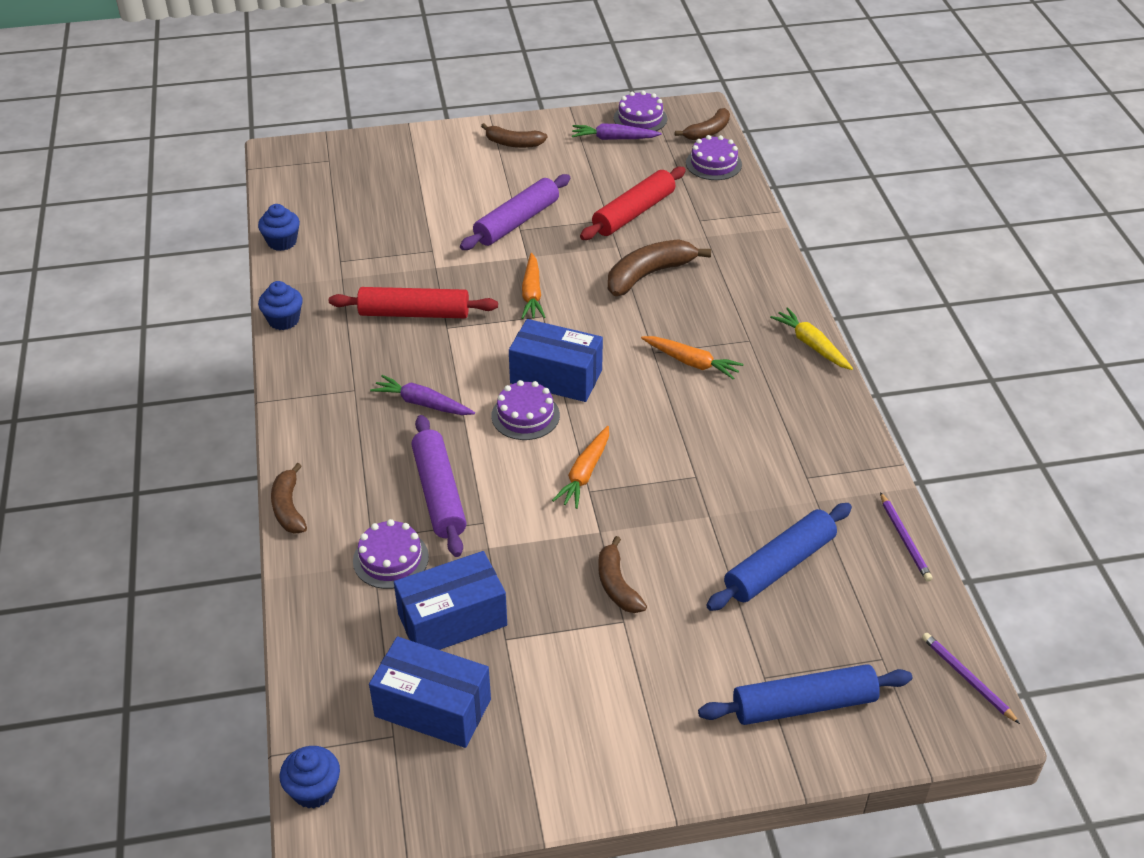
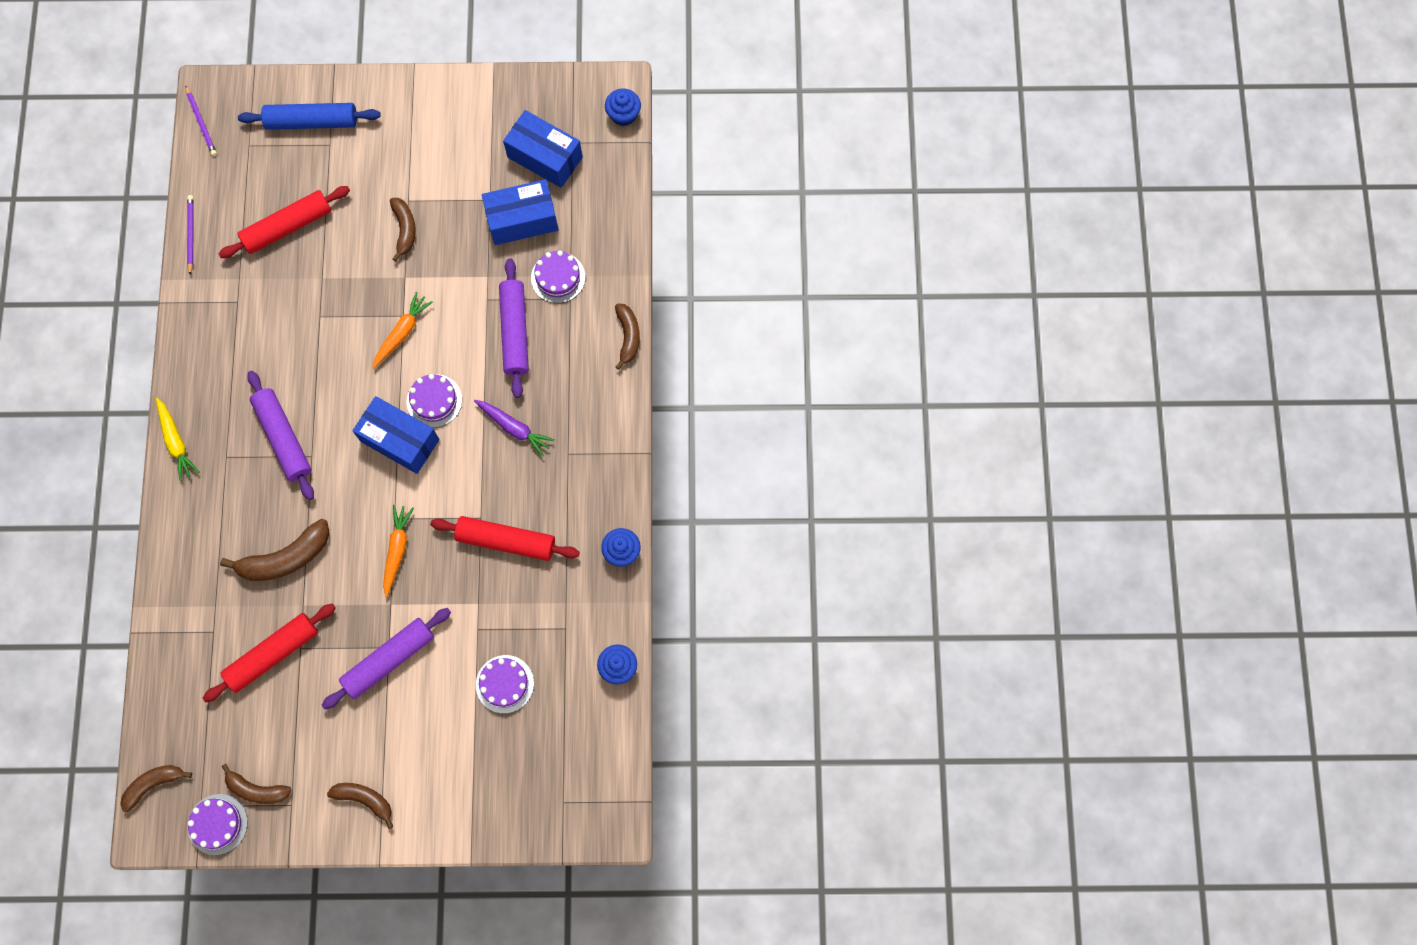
camera: 170 degrees left, 30 degrees up
(614, 138) = (257, 789): purple carrot -> brown banana
(691, 362) = (284, 438): orange carrot -> purple rolling pin
(713, 164) = (167, 724): purple cake -> purple cake (504, 684)
(779, 566) = (287, 226): blue rolling pin -> red rolling pin

